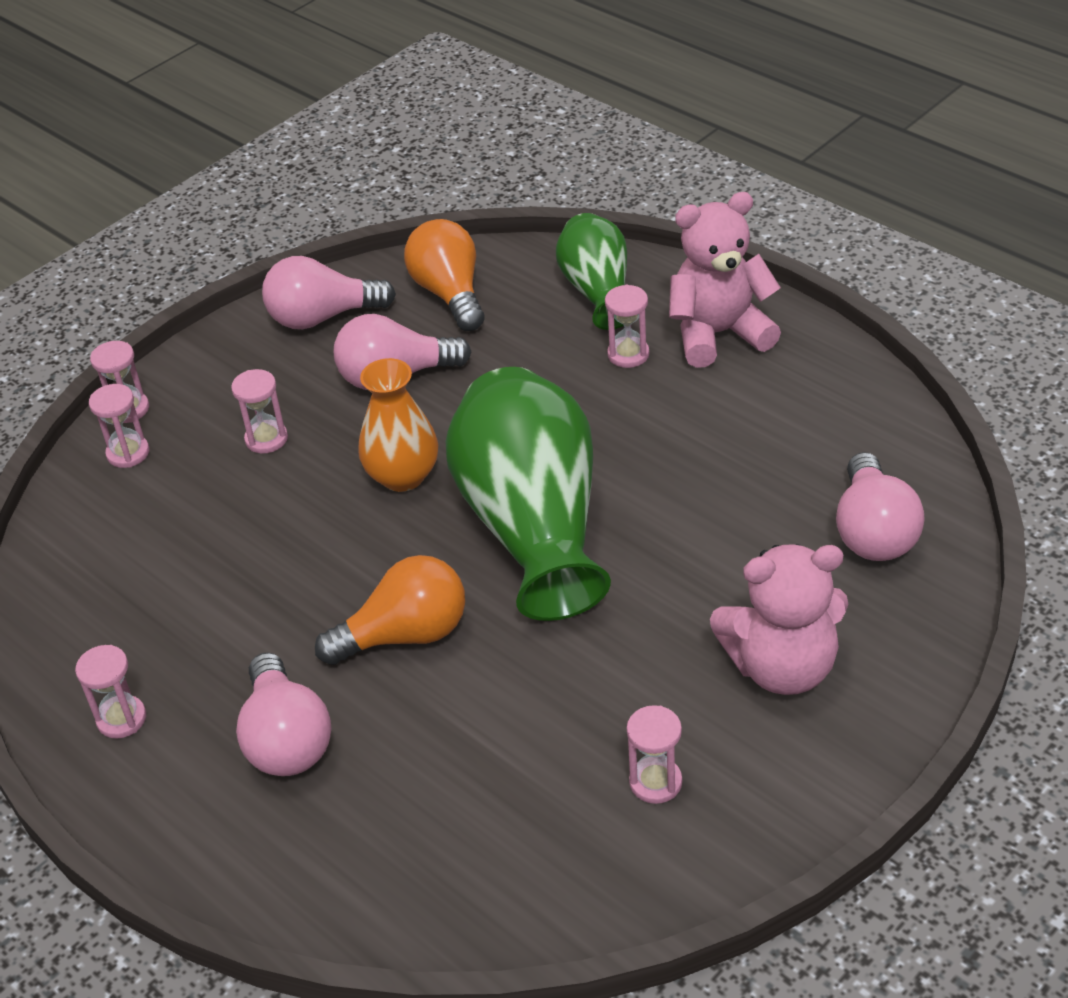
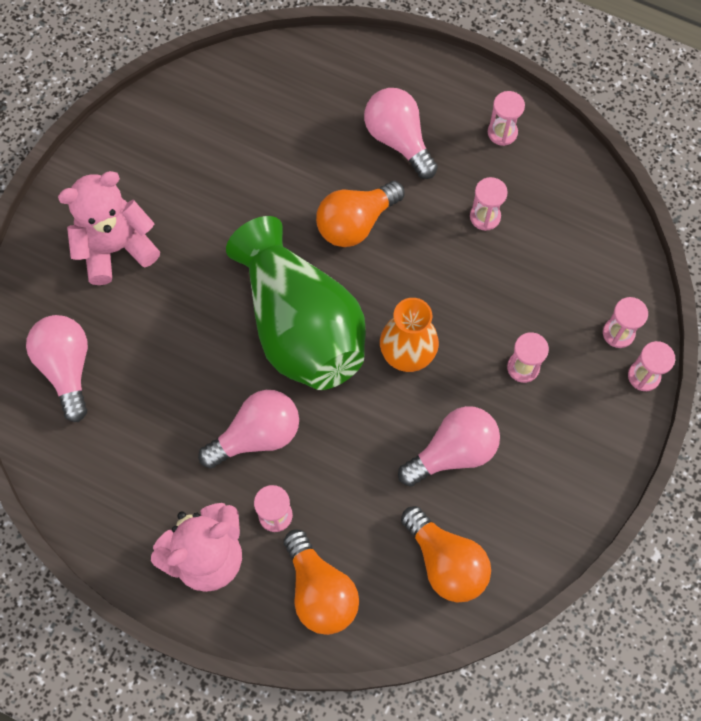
camera: 160 degrees right, 25 degrees up
(322, 317) = (541, 510): pink light bulb -> pink light bulb (257, 435)
(597, 291) = (320, 591): green vase -> orange light bulb
(655, 782) = (178, 158): pink hourglass -> pink hourglass (485, 217)

